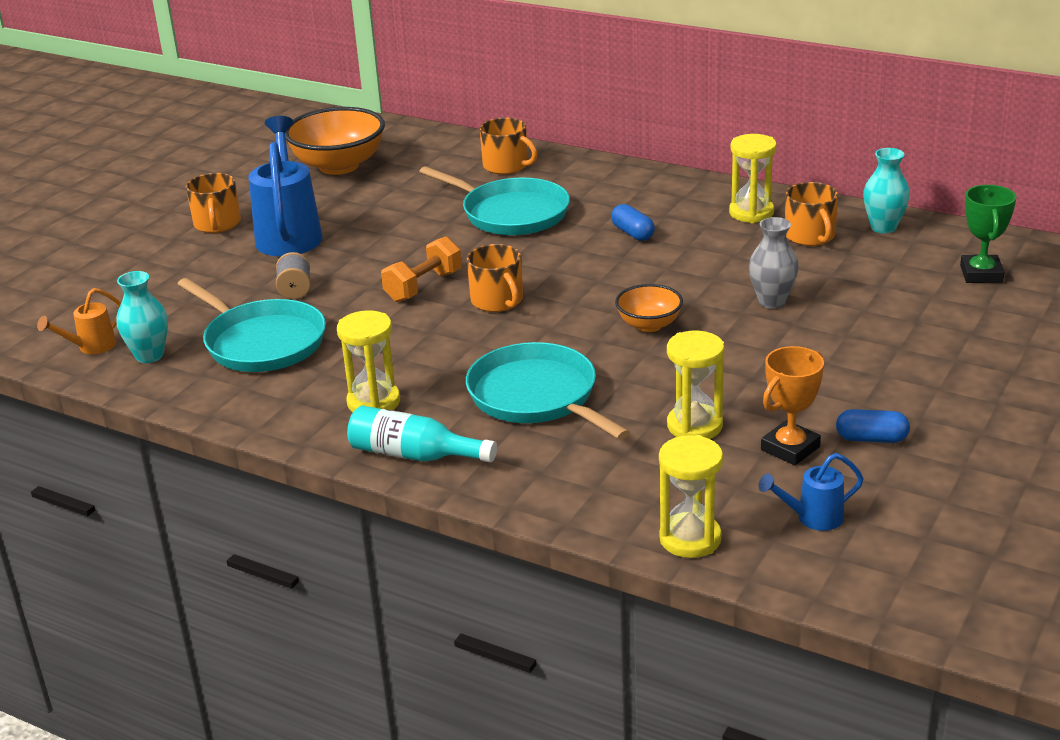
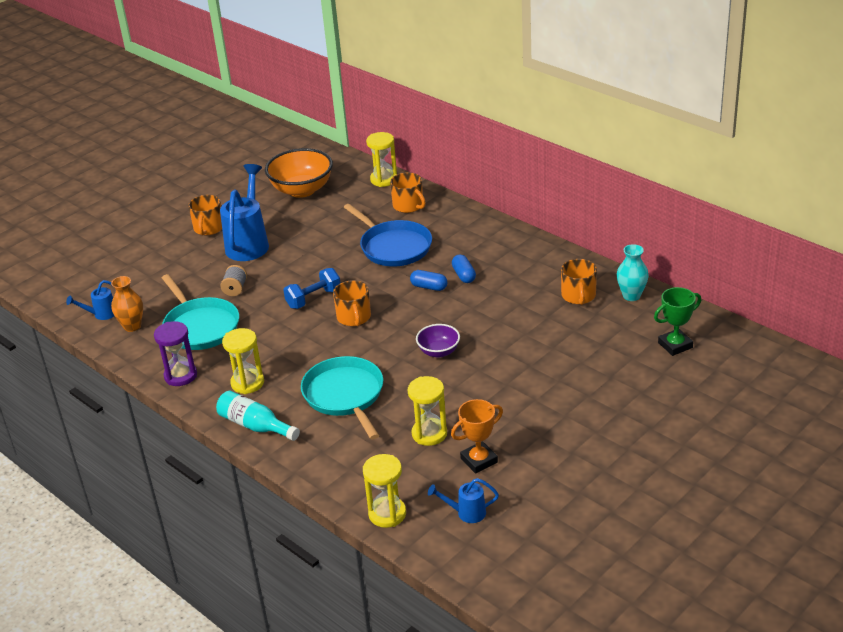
camera: 15 degrees right, 5 degrees up
(91, 347) = (101, 314): orange watering can -> blue watering can
(149, 355) = (132, 326): turquoise vase -> orange vase
(259, 407) = (180, 376): none -> purple hourglass
(423, 286) = (313, 298): orange dumbbell -> blue dumbbell
(511, 213) = (393, 247): turquoise pan -> blue pan
(649, 325) = (439, 352): orange bowl -> purple bowl
(751, 213) = (549, 270): yellow hourglass -> yellow hourglass (384, 179)
(772, 301) = (525, 346): grey vase -> none
(871, 439) = (532, 462): blue capsule -> blue capsule (429, 287)
(981, 274) = (675, 345): green trophy -> green trophy turned 45 degrees clockwise

